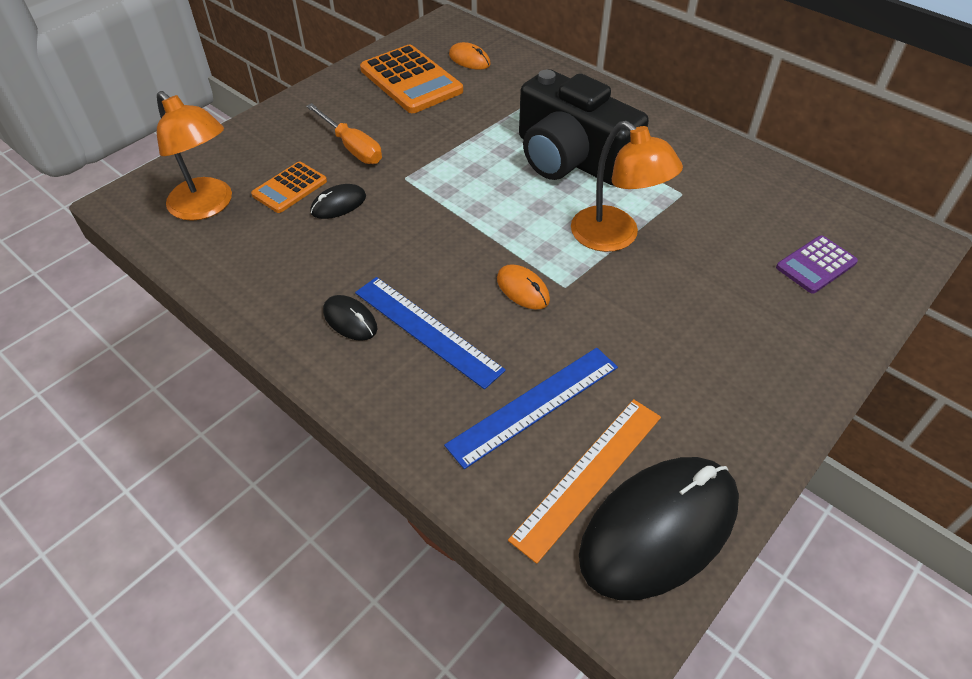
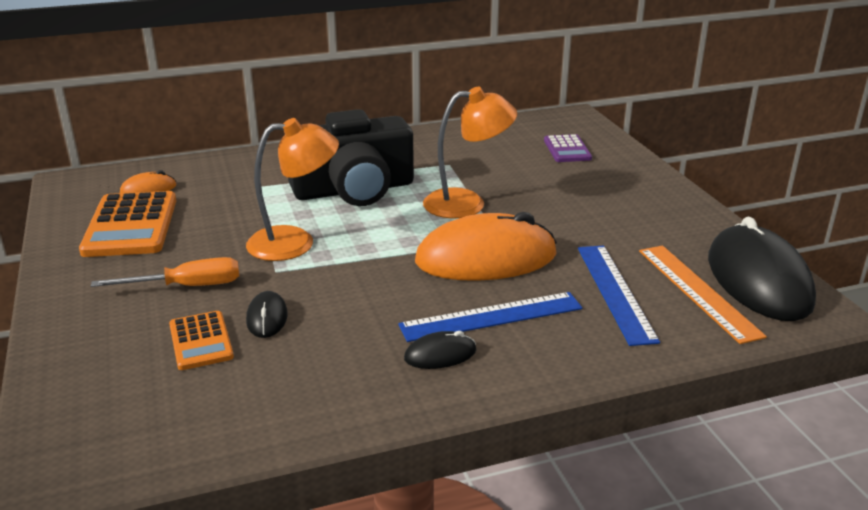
camera: 60 degrees left, 20 degrees down
(207, 206) = (156, 407): orange lamp -> orange lamp (295, 242)
(411, 80) = (131, 225): orange calculator -> orange calculator turned 90 degrees clockwise
(523, 289) = (486, 258): orange mouse -> orange mouse, size x2.29

